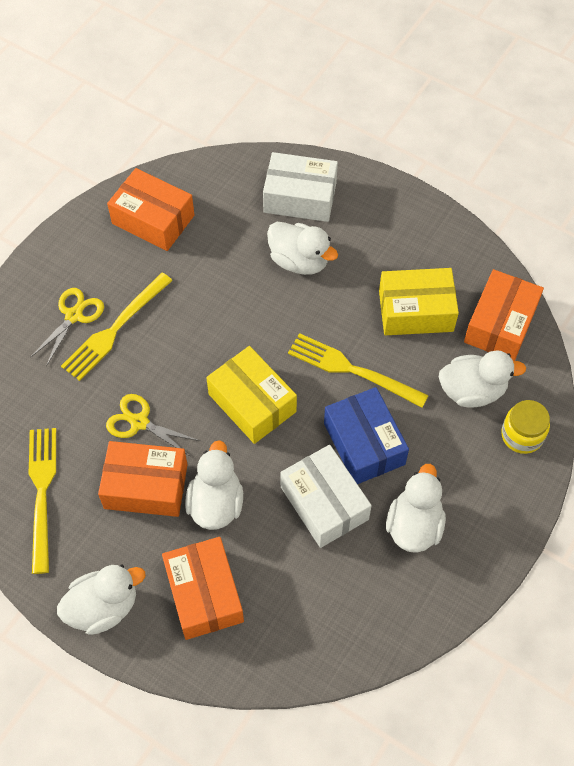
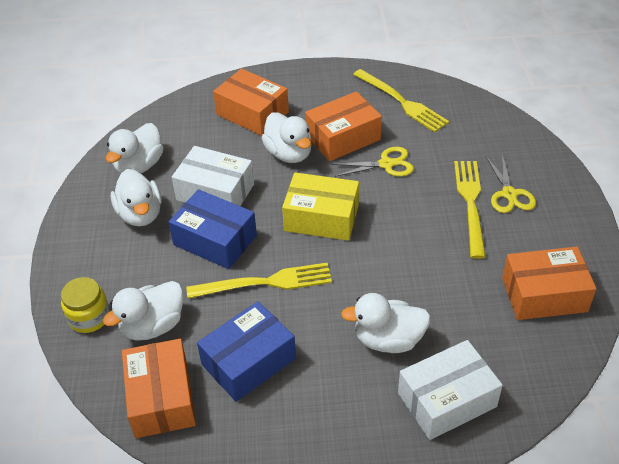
camera: 145 degrees right, 15 degrees down
(103, 607) = (305, 80): white duck -> white duck (139, 166)
(416, 311) = (248, 361): yellow box -> blue box

